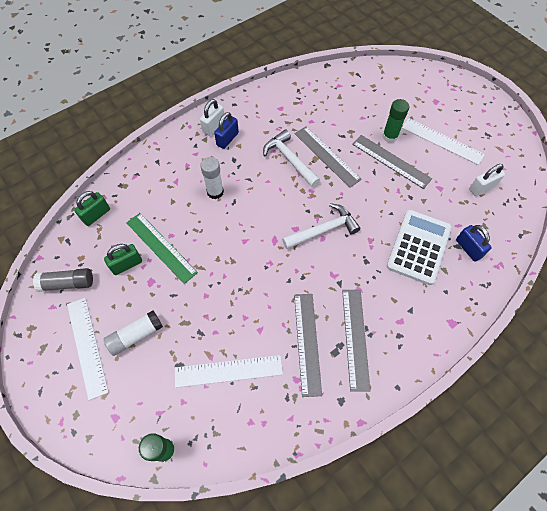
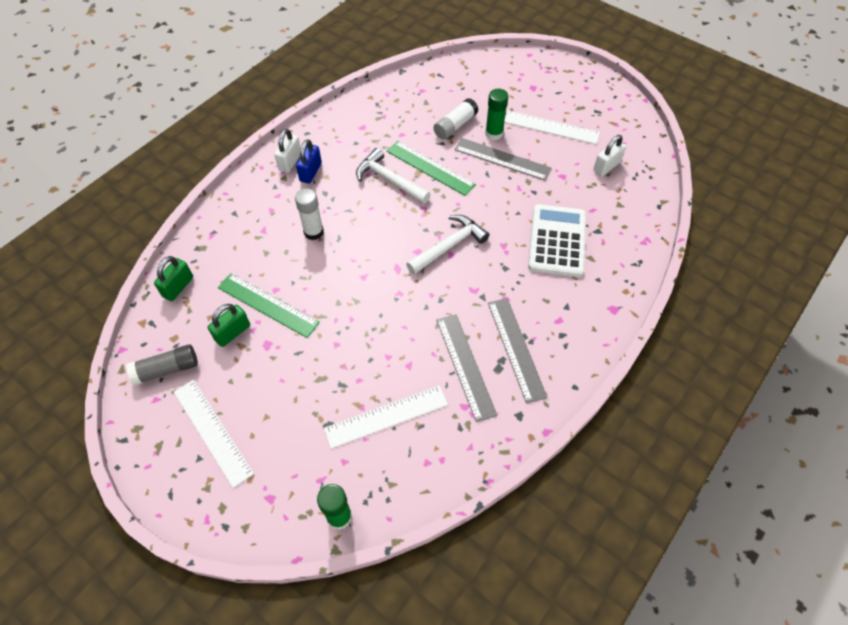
camera: 15 degrees left, 5 degrees down
(136, 335) = (267, 405): white glue stick -> white glue stick (455, 125)
(327, 156) = (430, 167): grey ruler -> green ruler
(468, 248) = (609, 231): blue padlock -> none

